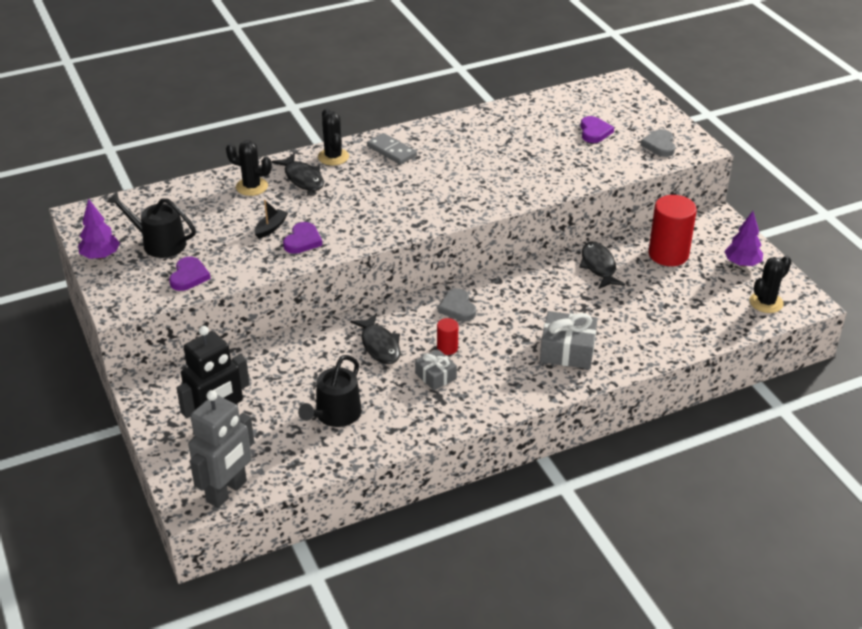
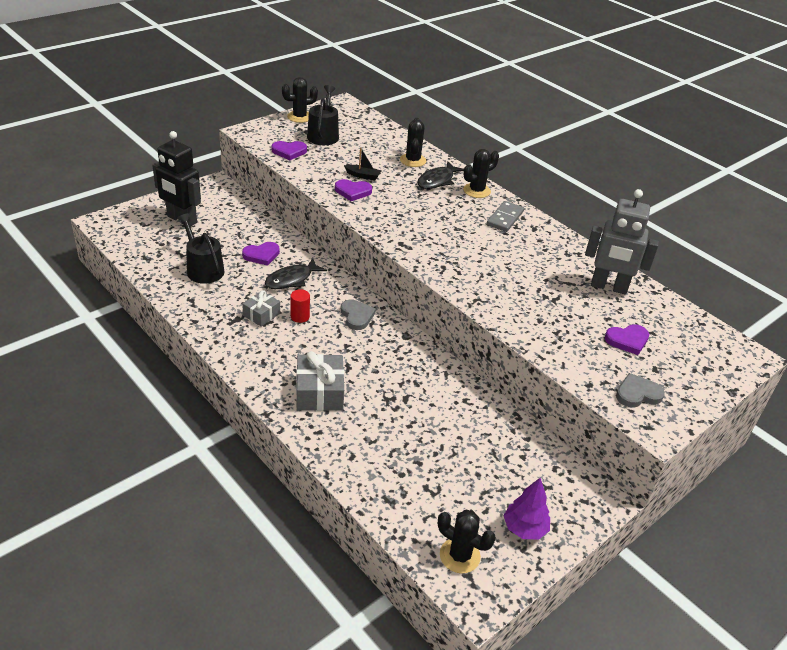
camera: 70 degrees right, 0 degrees up
(100, 256) = (299, 117): purple tree -> black cactus
(227, 492) = (115, 234): grey robot -> grey robot (608, 287)
(324, 363) = (261, 255): none -> purple heart
(335, 415) = (203, 269): black watering can -> black watering can turned 45 degrees clockwise
(457, 307) = (357, 316): grey heart -> grey heart turned 105 degrees clockwise
(599, 266) = (460, 404): black fish -> none
(668, 254) = (508, 459): red cylinder -> none

